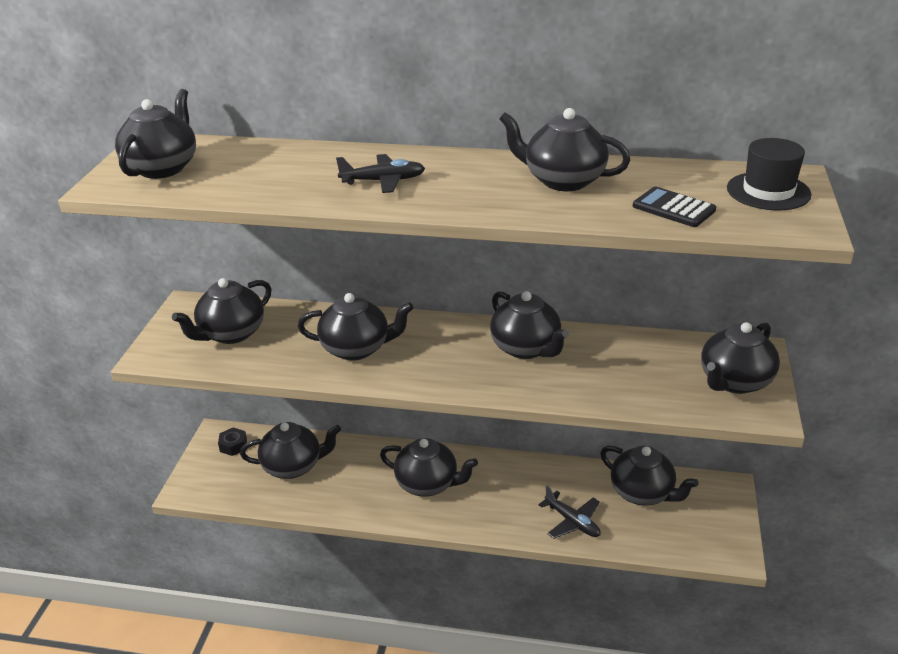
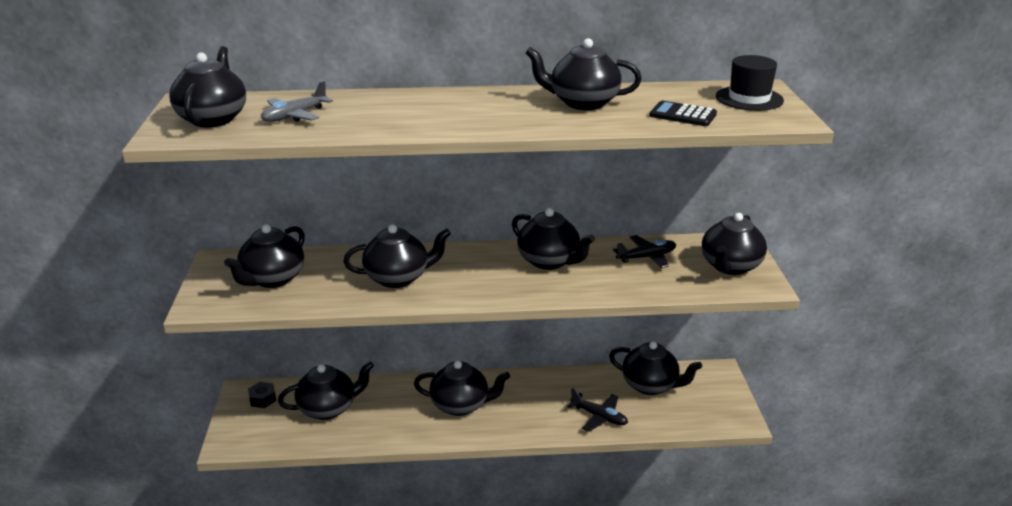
camera: 15 degrees left, 5 degrees down
(244, 171) = (294, 116): none -> grey plane
(383, 181) = (428, 114): black plane -> black plane (646, 257)

